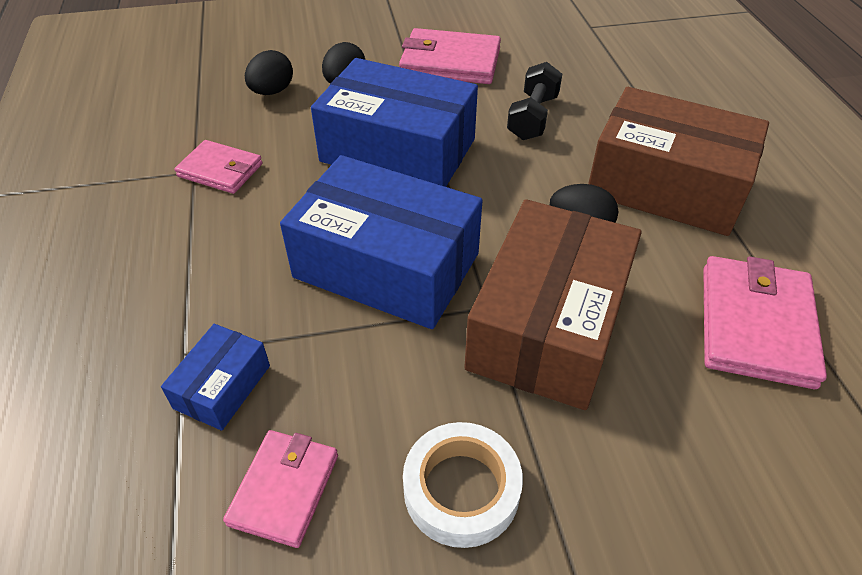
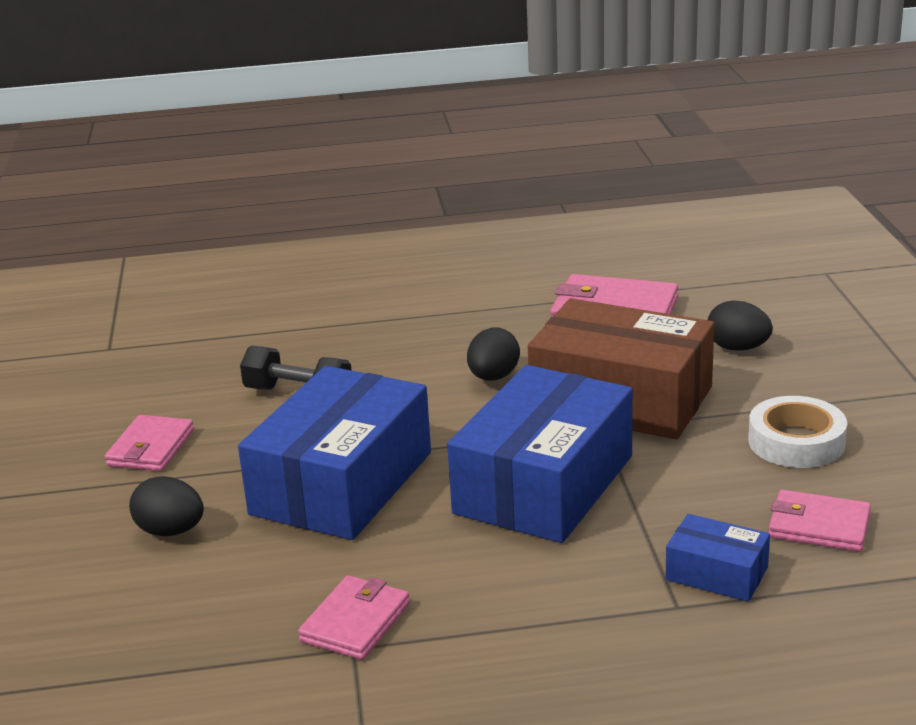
camera: 85 degrees left, 20 degrees down
(272, 91) = (168, 596): black egg -> black egg (737, 348)
(450, 62) = (151, 448): pink wallet -> pink wallet, size x0.63
(666, 185) = (434, 330): brown box -> none

